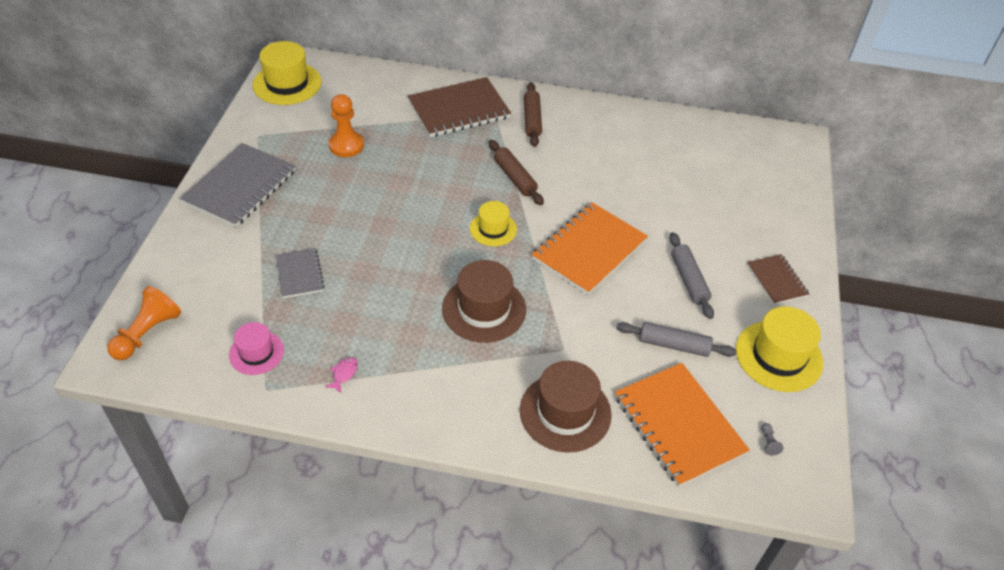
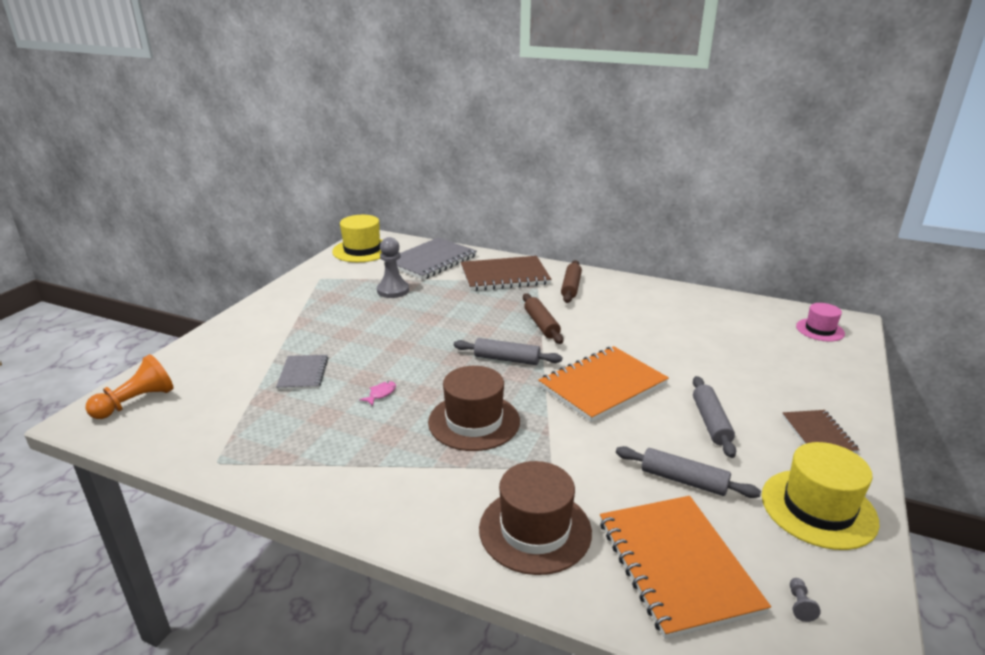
camera: 15 degrees right, 20 degrees down
(240, 187) = (285, 309): grey notebook -> grey notebook (431, 261)
(256, 353) = (226, 430): pink hat -> pink hat (820, 330)
(344, 374) = (302, 459): pink fish -> pink fish (381, 394)
(346, 145) = (393, 290): orange pawn -> grey pawn
(493, 229) = (507, 359): yellow hat -> grey rolling pin

